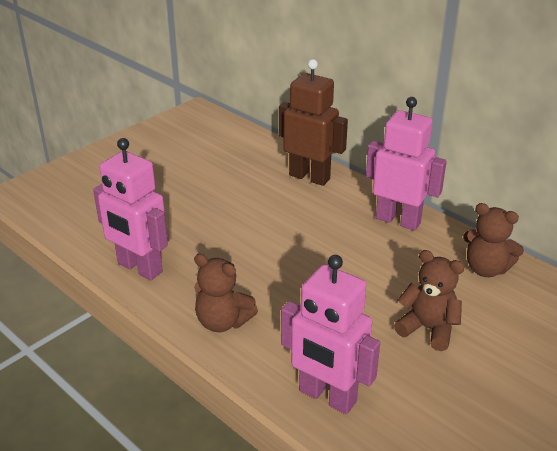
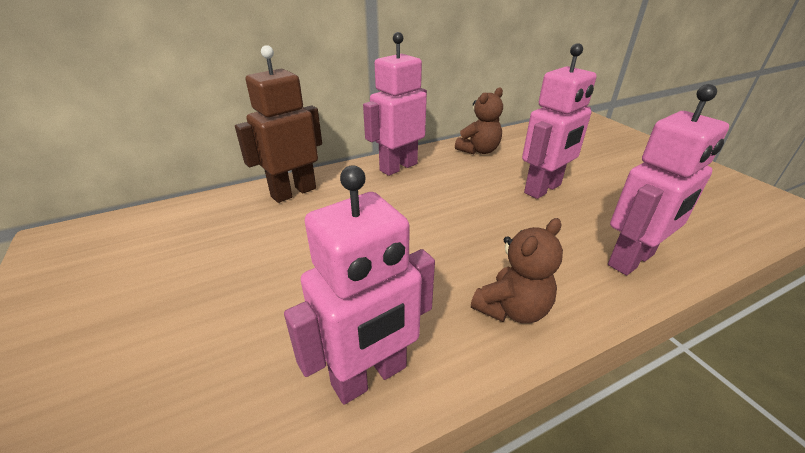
camera: 70 degrees left, 0 degrees up
(428, 329) = (543, 189): brown teddy bear -> pink robot

